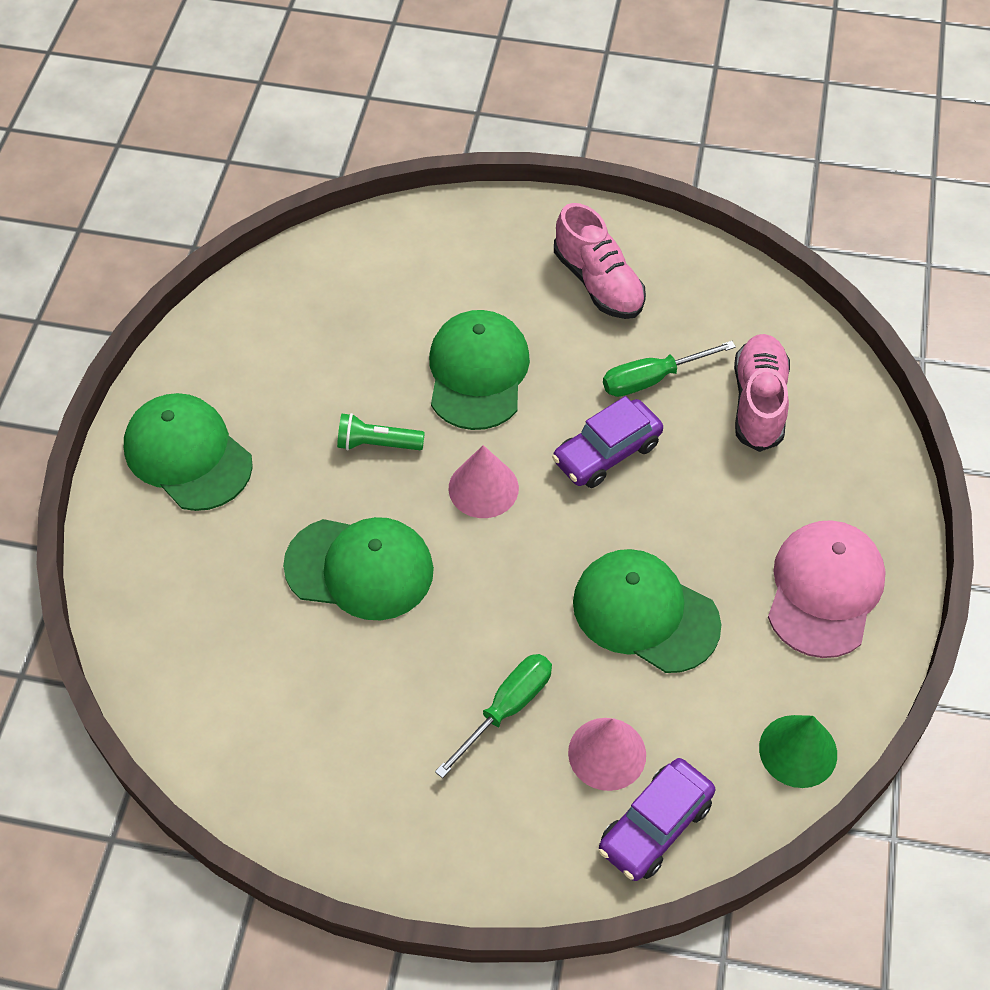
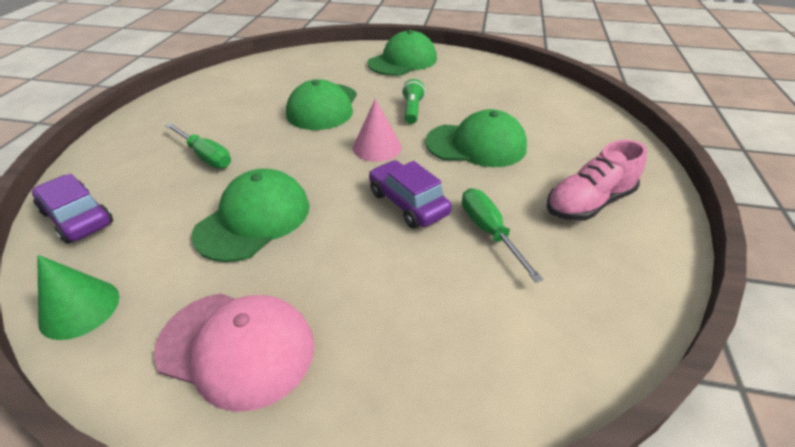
camera: 90 degrees right, 15 degrees down
(607, 753) = (148, 197): pink cone -> none
(758, 402) = (475, 309): pink shoe -> none

